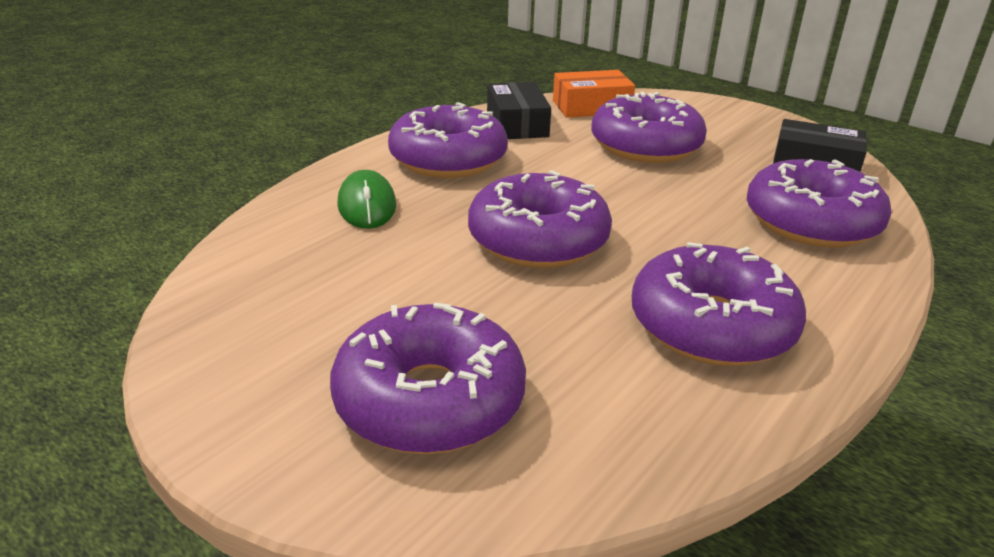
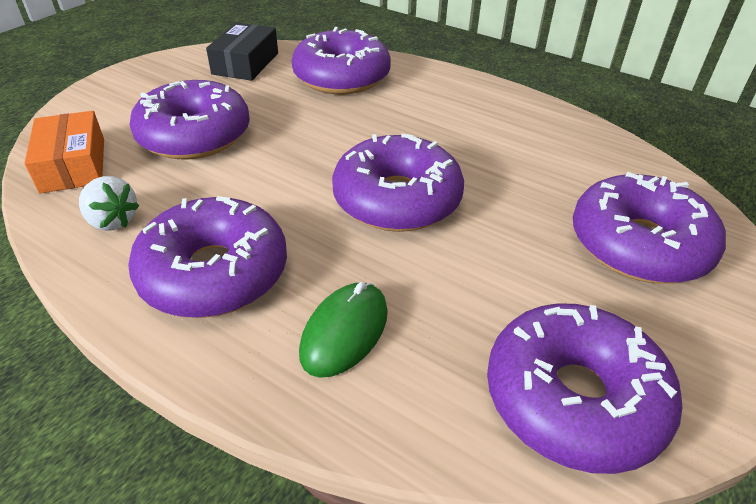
camera: 95 degrees left, 10 degrees up
(367, 205) = (344, 332): green mouse -> green mouse turned 45 degrees counterclockwise
(517, 124) = (112, 221): black box -> white strawberry
(711, 326) = (491, 127): purple donut -> purple donut (573, 398)

